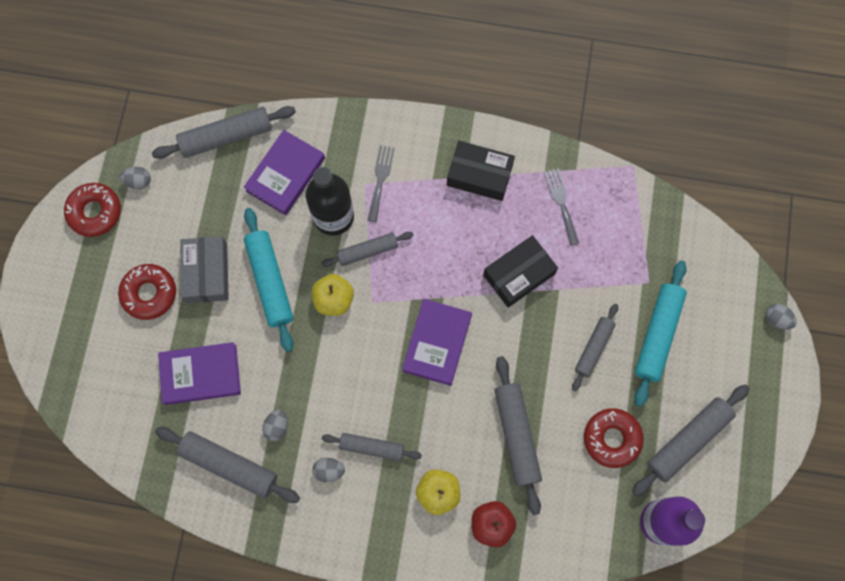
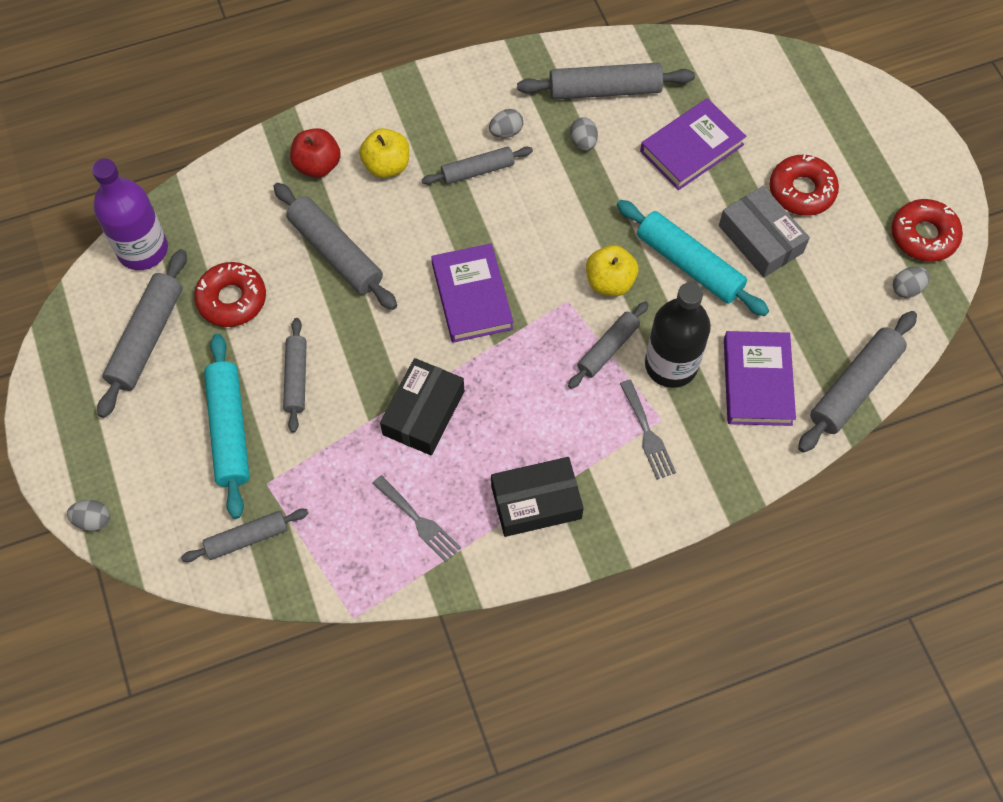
camera: 150 degrees right, 10 degrees down
(678, 252) = (247, 538): none -> grey rolling pin

